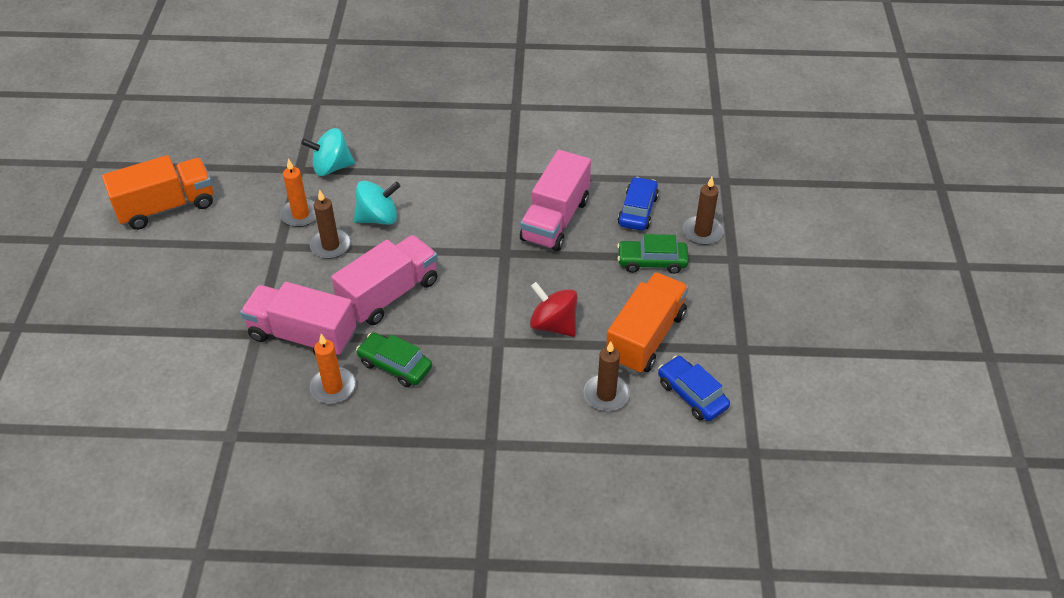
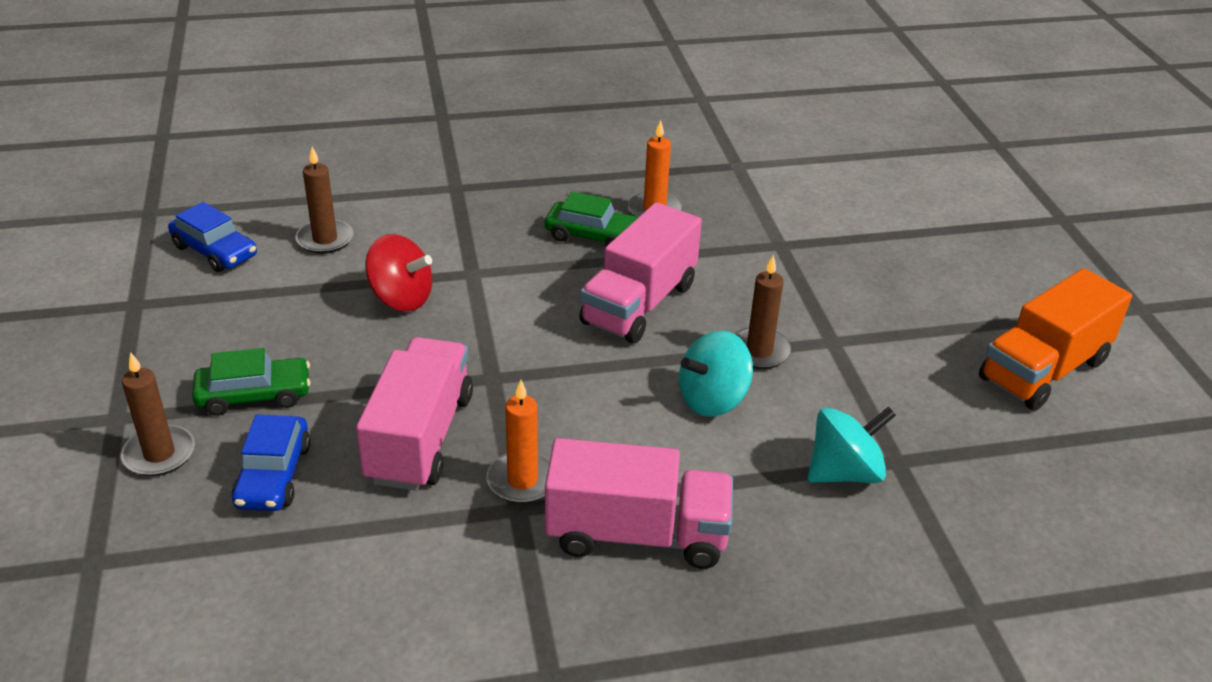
camera: 165 degrees right, 10 degrees down
(300, 214) = (835, 388): orange candle -> orange candle (522, 480)
(302, 335) = (723, 249): pink truck -> pink truck (637, 534)
(645, 337) = (271, 300): orange truck -> none

